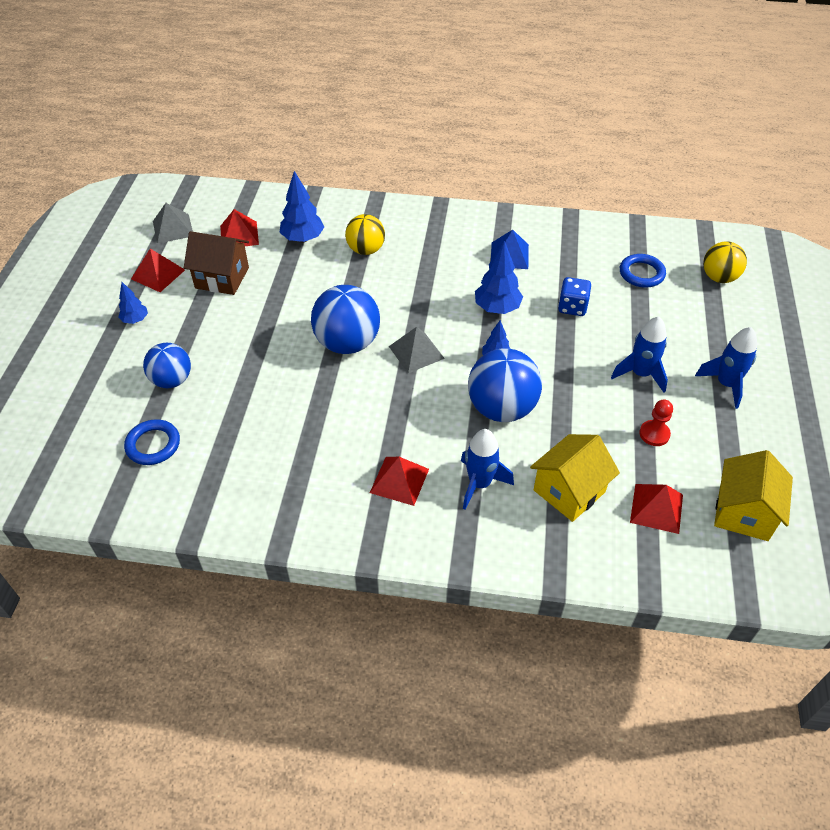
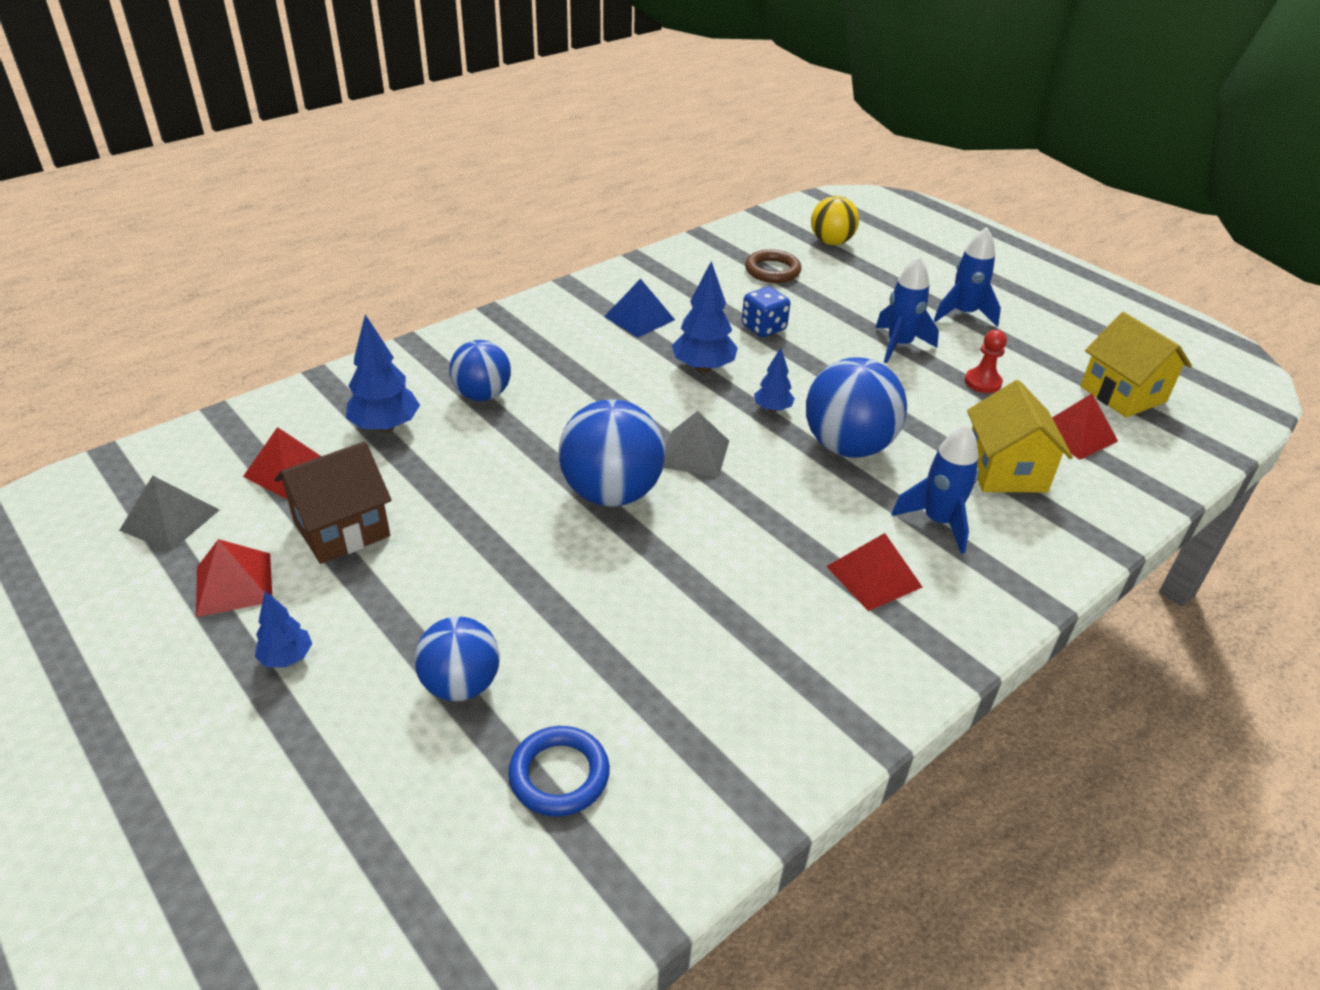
camera: 50 degrees left, 10 degrees down
(366, 250) = (482, 395): yellow ball -> blue ball
(641, 273) = (772, 271): blue ring -> brown ring

